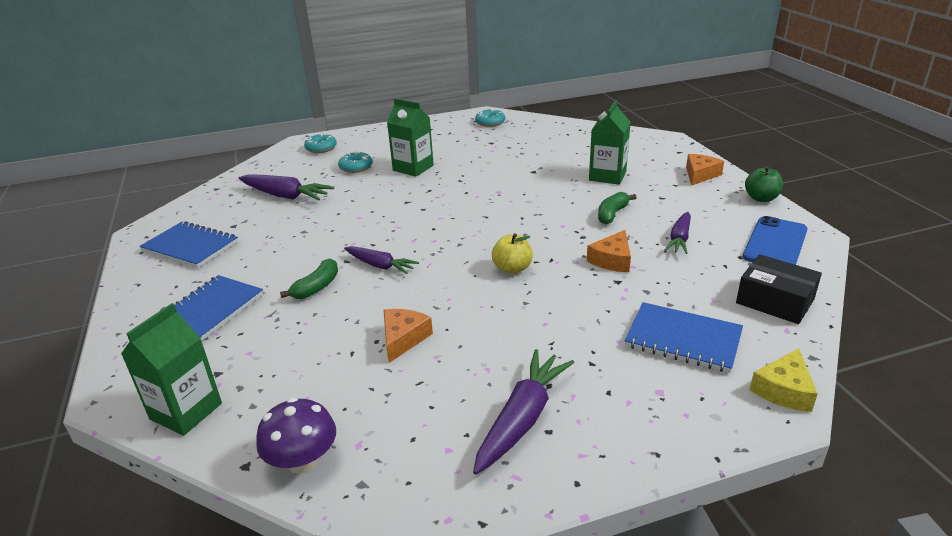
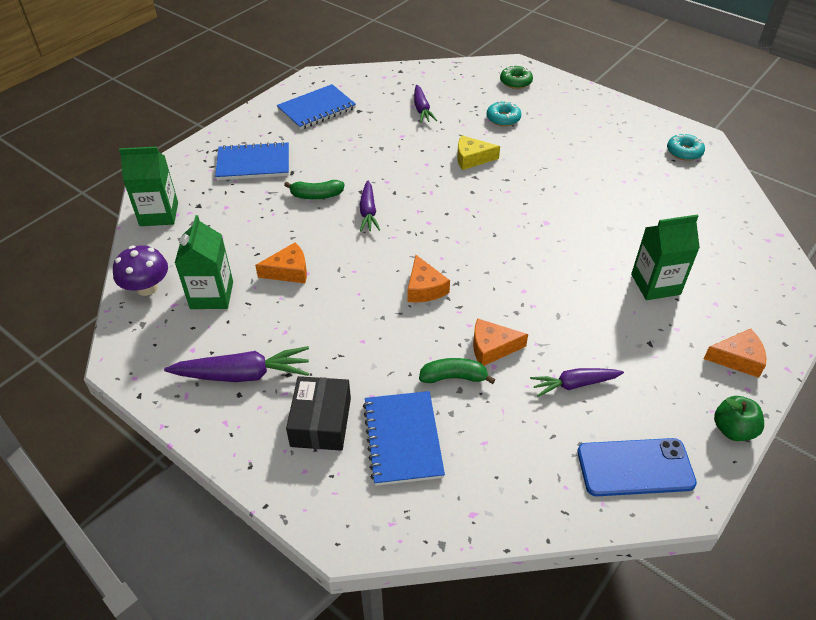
camera: 55 degrees right, 15 degrees up
(190, 247) = (316, 109): blue notebook -> blue notebook turned 60 degrees clockwise
(285, 196) = (422, 109): purple carrot -> purple carrot, size x0.66
(321, 148) = (515, 82): turquoise donut -> green donut
(413, 168) = (536, 150): green carton -> green carton (211, 295)
(512, 269) = (424, 288): yellow apple -> orange cheese
(612, 214) = (577, 317): green banana -> green banana (453, 377)
(775, 301) = (517, 493): black box -> black box (321, 422)
(784, 390) = (377, 532): yellow cheese -> yellow cheese (472, 158)

